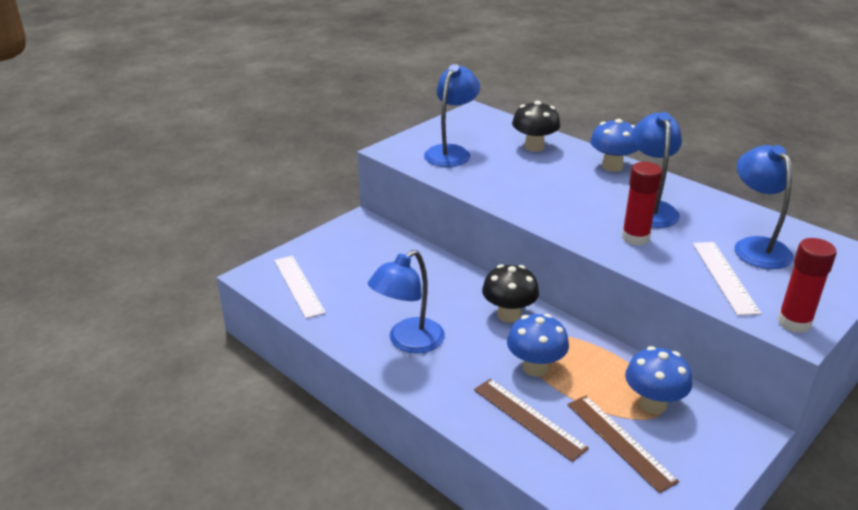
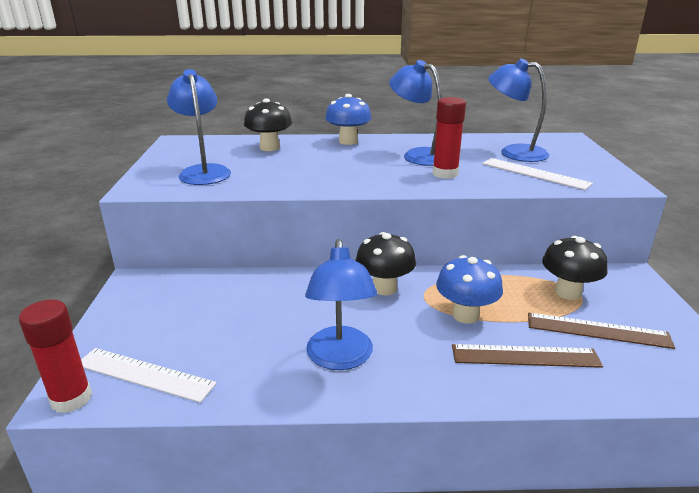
camera: 45 degrees left, 5 degrees down
(653, 404) = (568, 292): blue mushroom -> black mushroom
(794, 322) = (613, 180): red glue stick -> red glue stick (71, 399)

